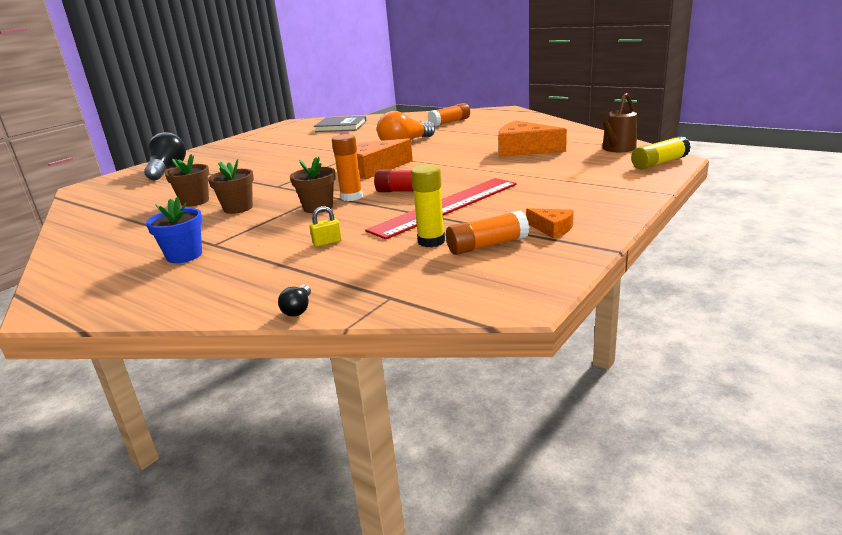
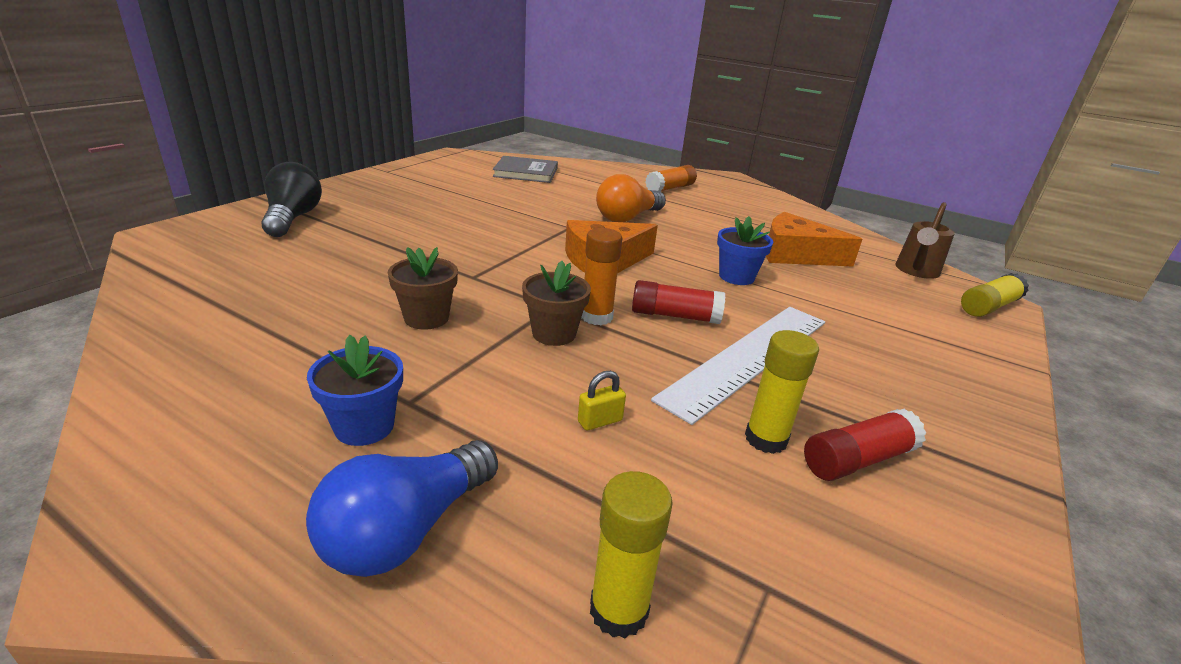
camera: 10 degrees left, 5 degrees up
(194, 290) = (406, 530): none -> blue light bulb
(195, 201) = (352, 293): brown flower pot -> none
(298, 309) = (618, 610): black light bulb -> yellow glue stick
(446, 206) = (748, 357): red ruler -> white ruler
(467, 167) = (736, 277): none -> blue flower pot
(487, 245) = (858, 460): orange glue stick -> red glue stick
(552, 229) = (932, 430): orange cheese -> none

